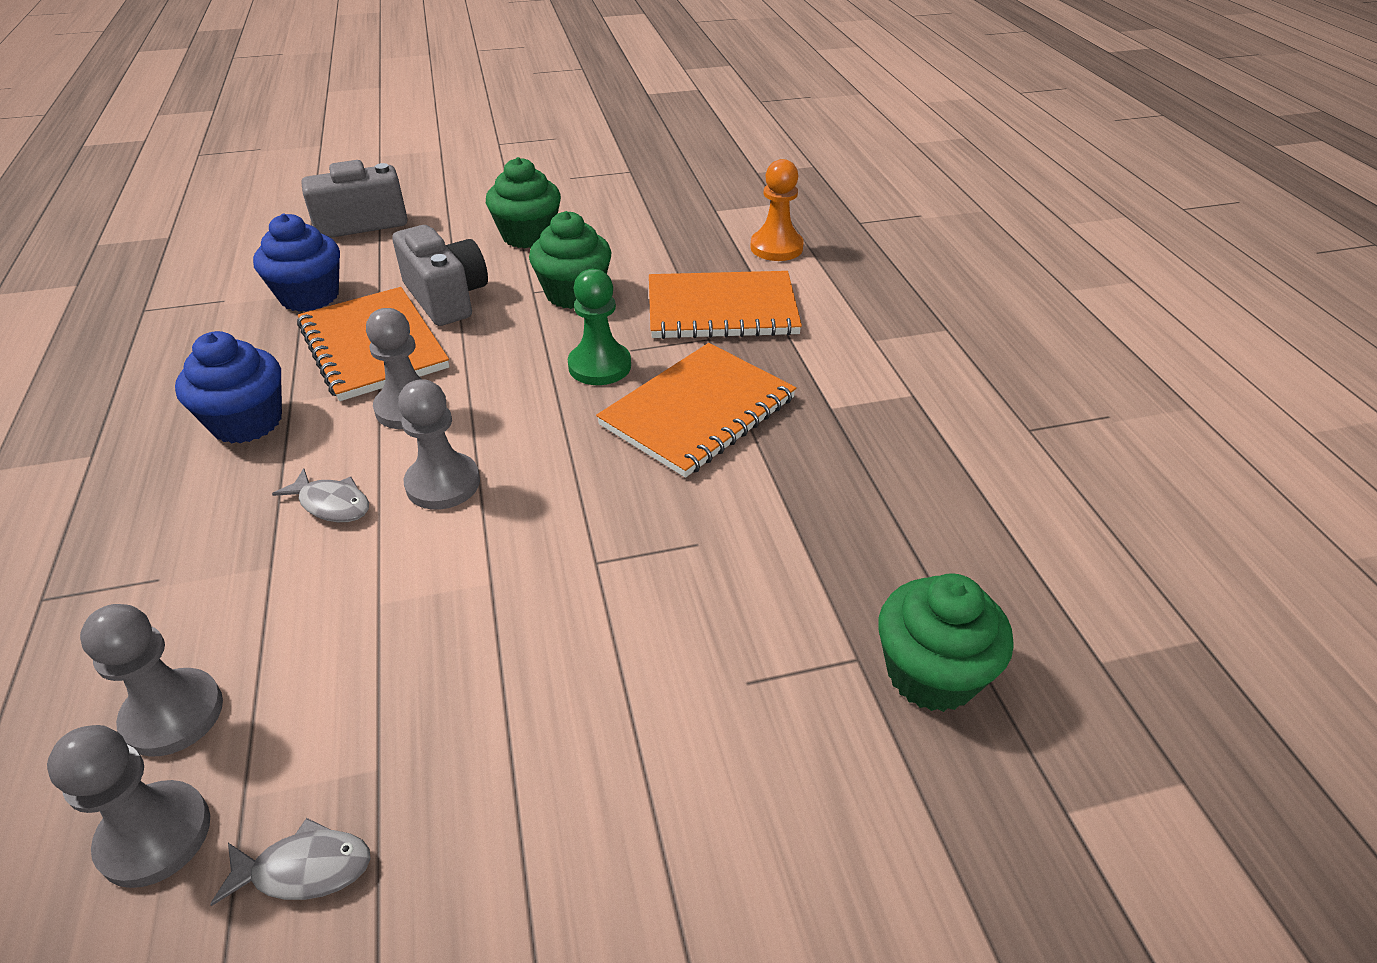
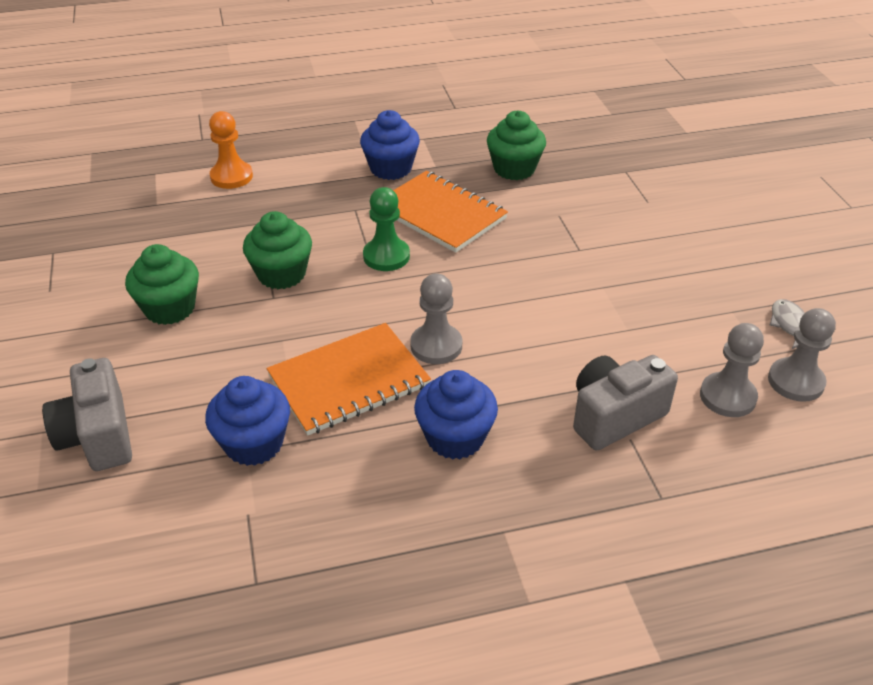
camera: 90 degrees left, 0 degrees up
(331, 504) = (546, 367): grey fish -> none
(443, 483) = (520, 317): grey pawn -> none
(446, 298) = (275, 347): grey camera -> grey camera (614, 416)
(722, 309) = (318, 203): orange notebook -> none
(816, 365) = (391, 168): none -> blue cupcake
(931, 673) = (629, 153): green cupcake -> green cupcake (514, 169)

